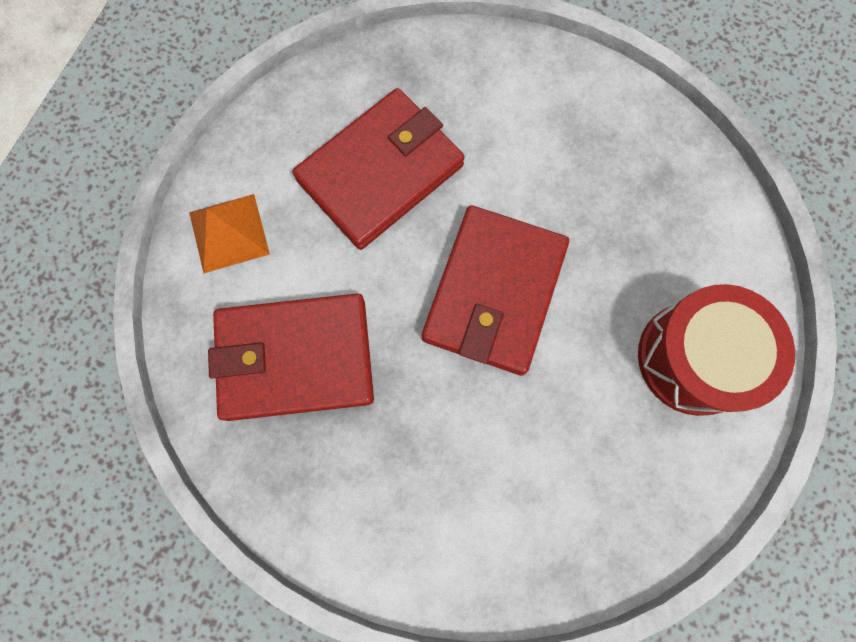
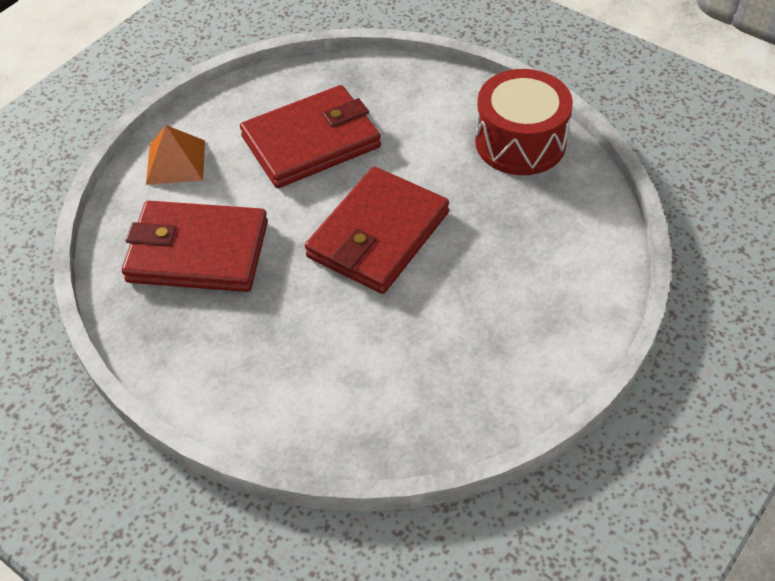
camera: 15 degrees right, 25 degrees down
(694, 358) = (539, 309): red drum -> red drum (520, 142)

